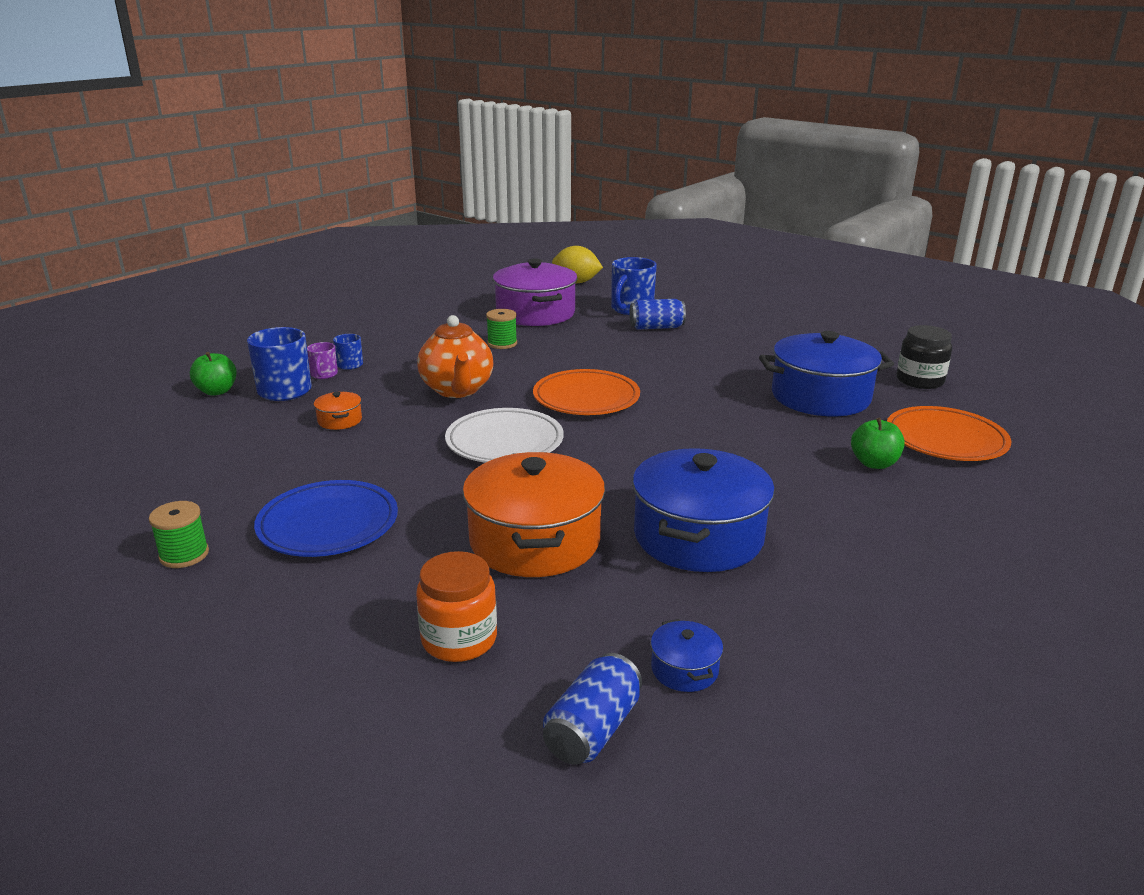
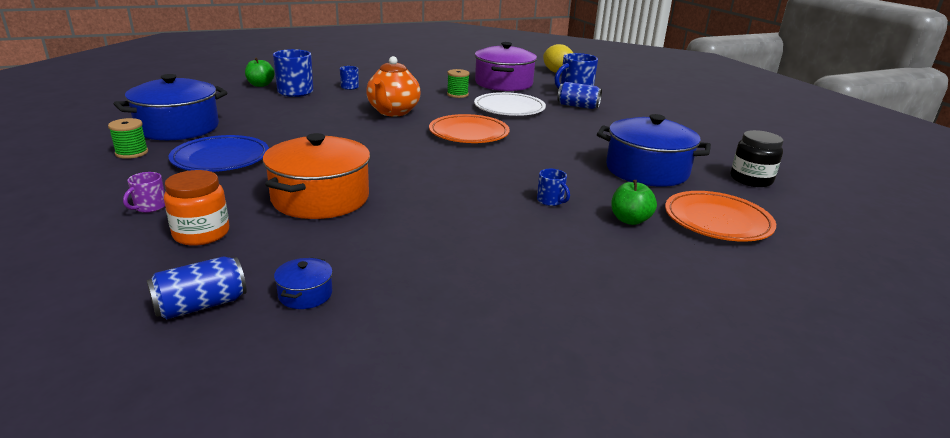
camera: 25 degrees right, 0 degrees up
(324, 375) = (328, 89): purple mug -> purple mug (149, 207)
(340, 420) = (303, 112): orange pot -> none
(504, 442) = (381, 144): white plate -> white plate (509, 108)
(698, 536) = (428, 225): blue pot -> blue pot (178, 128)
(777, 464) = (550, 201): none -> blue mug

